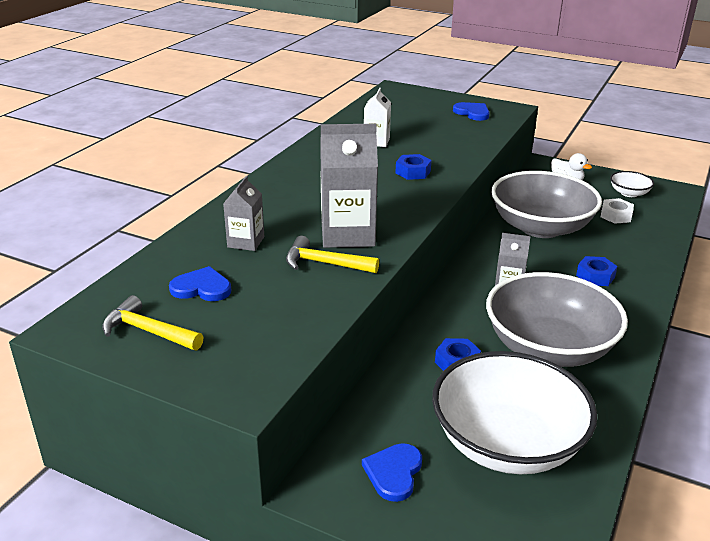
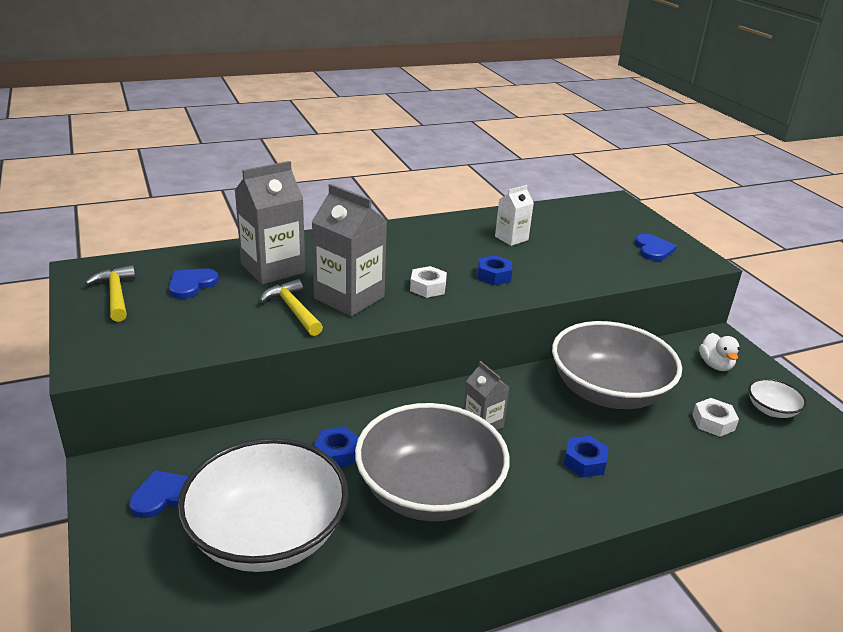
camera: 40 degrees right, 0 degrees up
(202, 288) = (191, 284): blue heart -> blue heart turned 105 degrees counterclockwise
(246, 242) = (273, 268): grey carton -> grey carton, size x1.79
(386, 200) = (428, 287): none -> white nut

